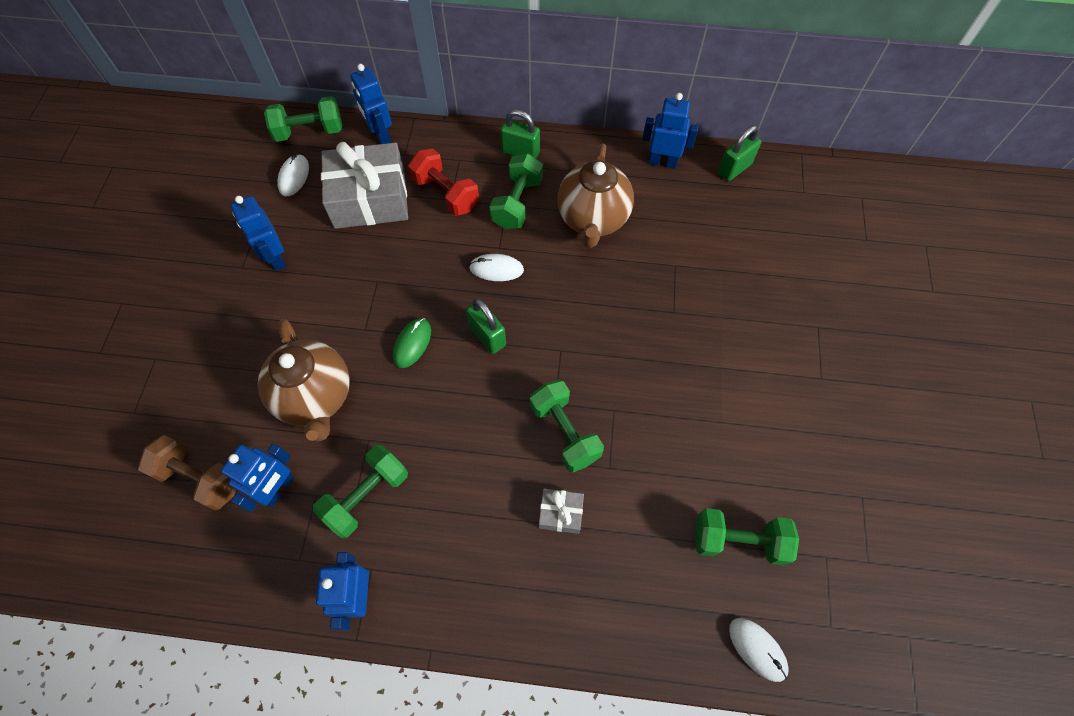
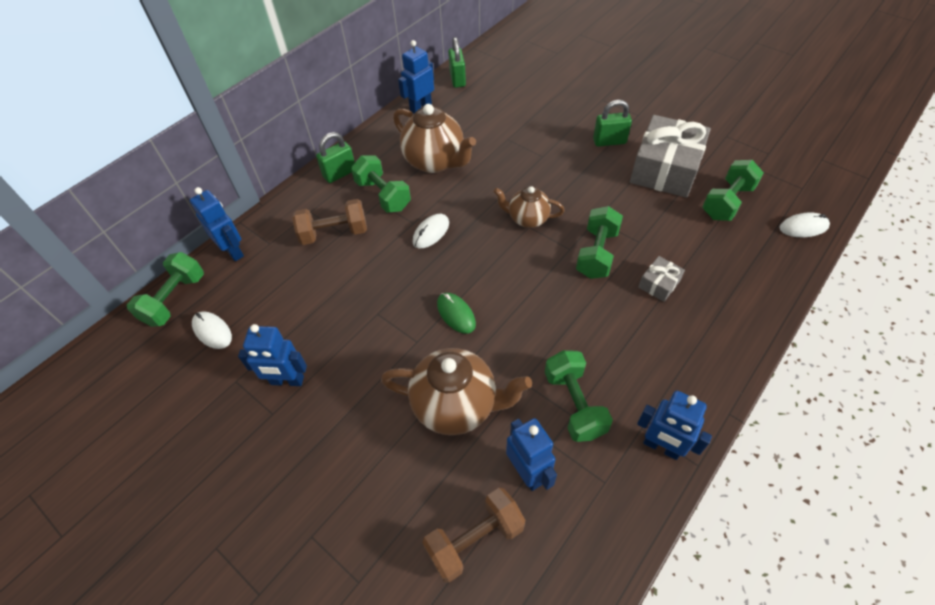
camera: 55 degrees left, 10 degrees down
(370, 199) = (291, 285): grey gift -> grey gift (665, 169)
(380, 135) = (233, 251): blue robot -> blue robot turned 135 degrees counterclockwise
(446, 194) = (334, 233): red dumbbell -> brown dumbbell
(487, 336) = (485, 263): green padlock -> green padlock (609, 141)
(564, 432) = (597, 253): green dumbbell -> green dumbbell turned 75 degrees counterclockwise
(570, 343) = (527, 219): none -> brown teapot

